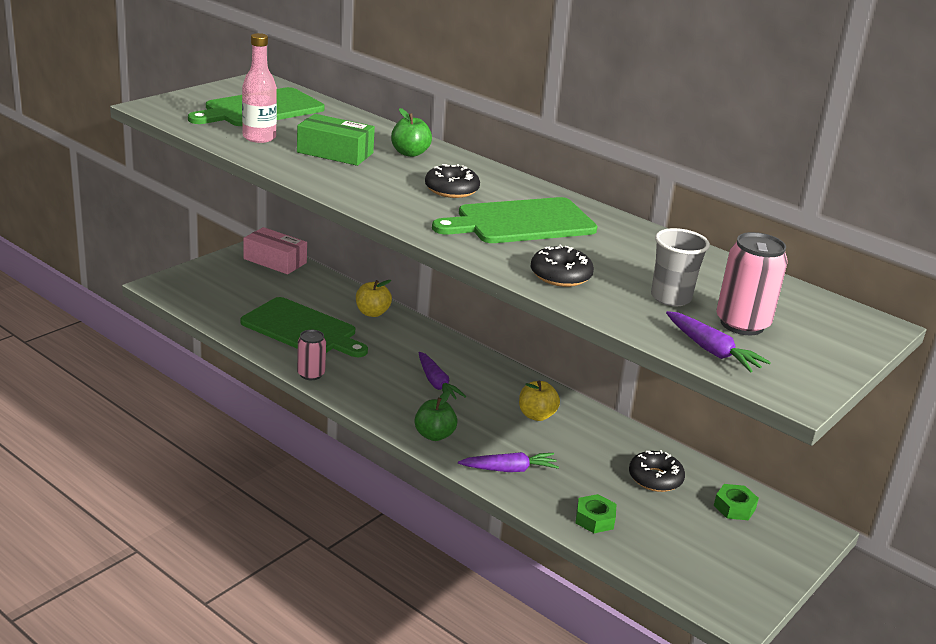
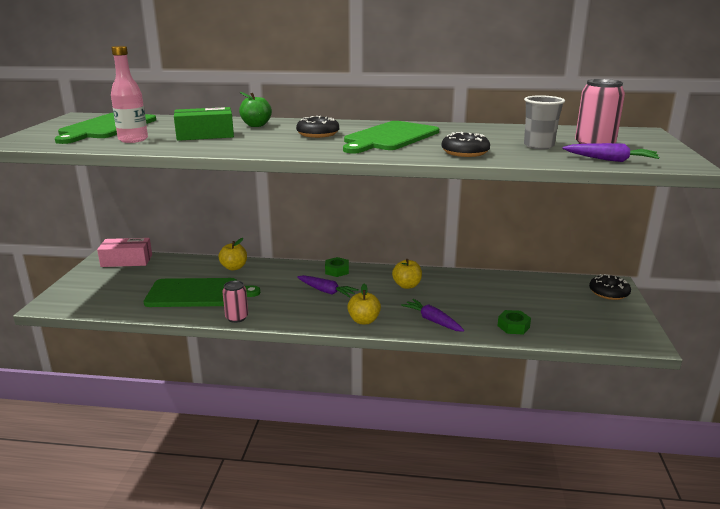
camera: 30 degrees left, 5 degrees down
(434, 435) = (364, 320): green apple -> yellow apple
(509, 469) = (432, 321): purple carrot -> purple carrot turned 90 degrees counterclockwise
(655, 478) = (511, 292): black donut -> black donut (608, 293)
(734, 507) = (566, 289): green nut -> green nut (337, 271)

